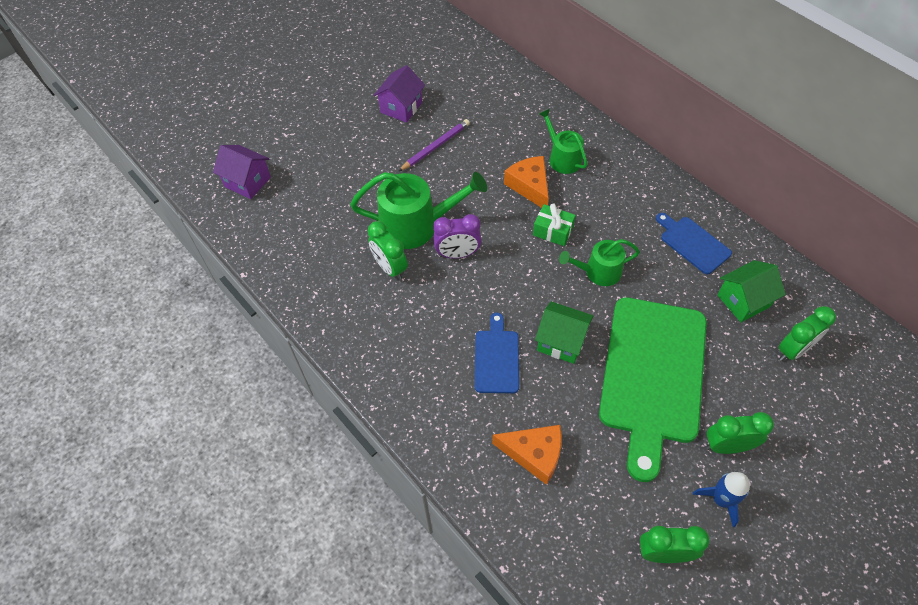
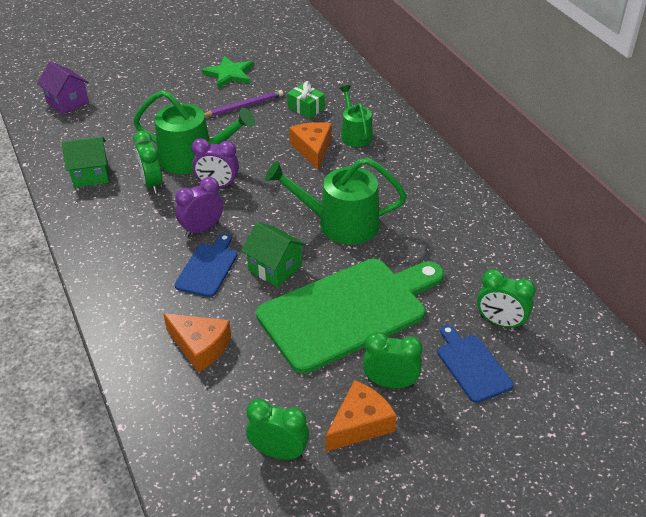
camera: 15 degrees right, 15 degrees down
(401, 107) = (229, 74): purple house -> green star
(468, 312) = (202, 229): none -> purple clock
(553, 231) = (315, 185): green gift -> green gift (306, 108)
(598, 272) = (340, 224): green watering can -> green watering can, size x1.66
(652, 375) = (348, 311): green cutting board -> green cutting board turned 150 degrees counterclockwise
(693, 243) = (445, 220): blue cutting board -> blue cutting board (472, 365)
(721, 500) = (360, 424): blue rocket -> orange cheese
(743, 301) = (471, 274): green house -> green house (91, 175)
(793, 350) = (500, 322): green clock -> green clock turned 45 degrees clockwise

